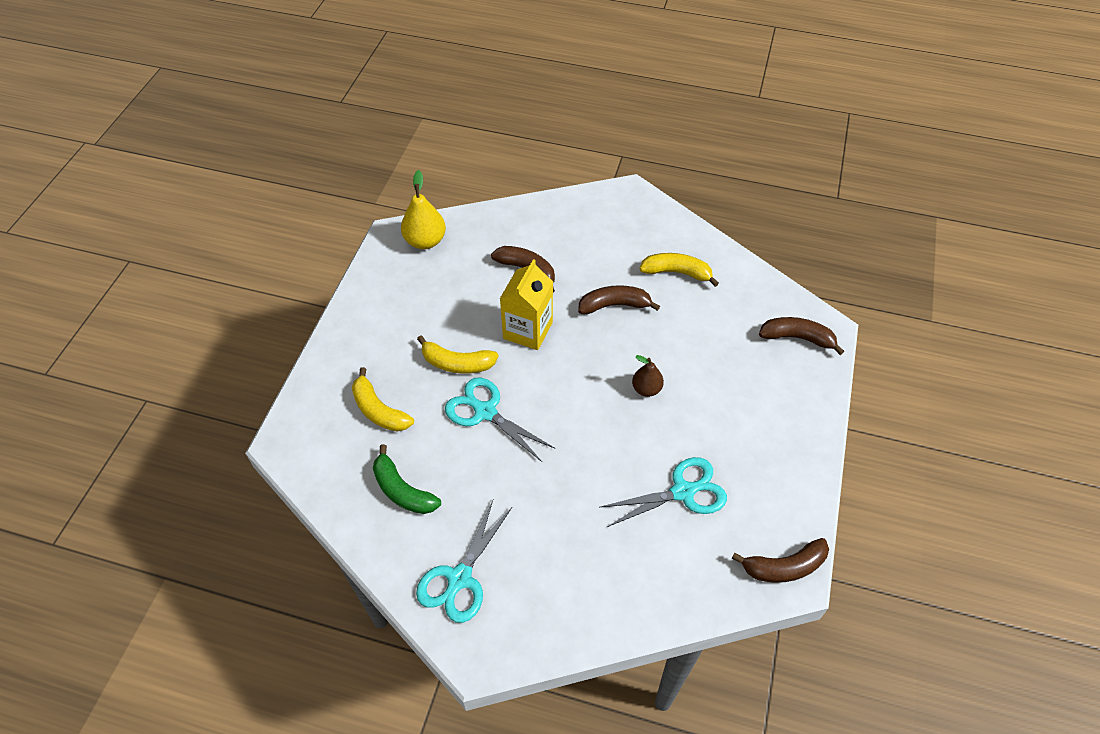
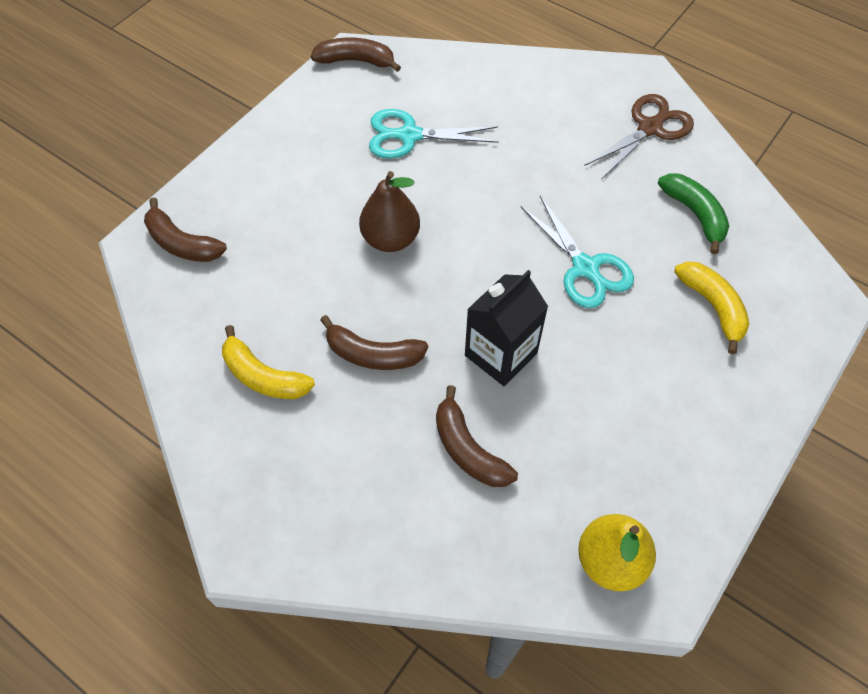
camera: 160 degrees left, 5 degrees up
(457, 363) = (605, 337): yellow banana -> none
(459, 579) = (650, 128): turquoise scissors -> brown scissors
(528, 330) = (501, 354): yellow carton -> black carton
(646, 389) = (390, 239): brown pear -> brown pear, size x1.60

